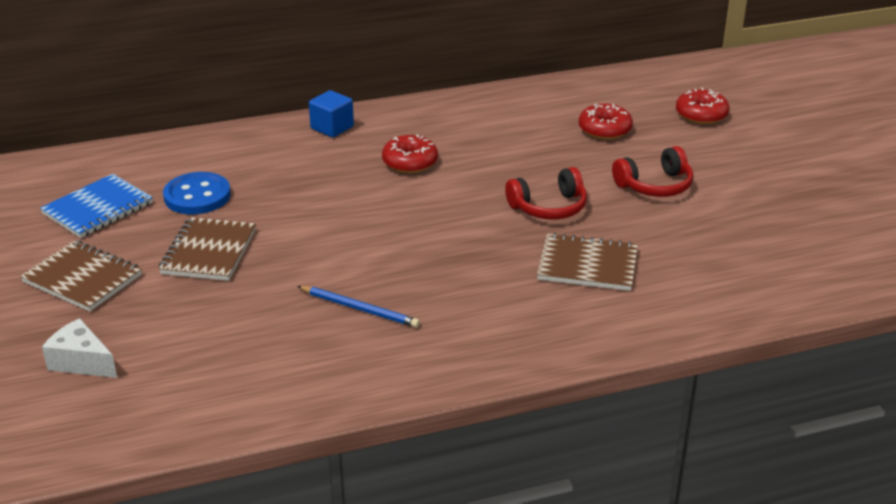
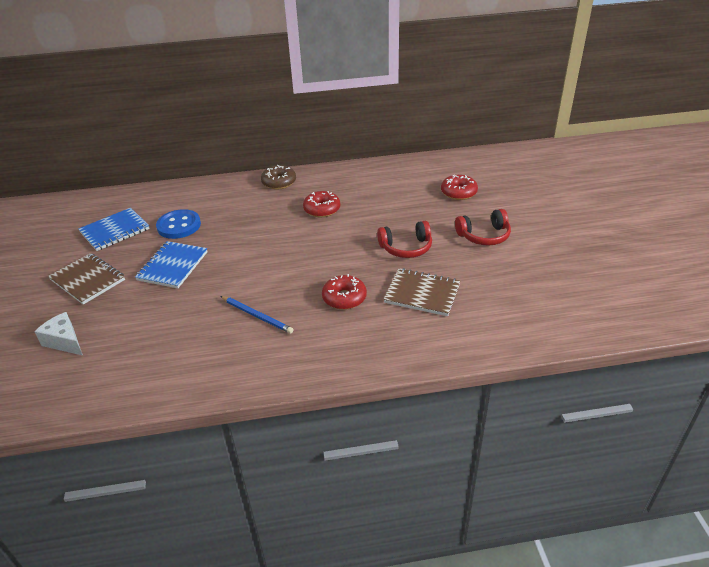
camera: 10 degrees right, 5 degrees up
(209, 252) = (173, 266): brown notebook -> blue notebook
(332, 128) = (279, 182): blue cube -> brown donut
(701, 115) = (528, 185): red donut -> red donut (344, 298)

